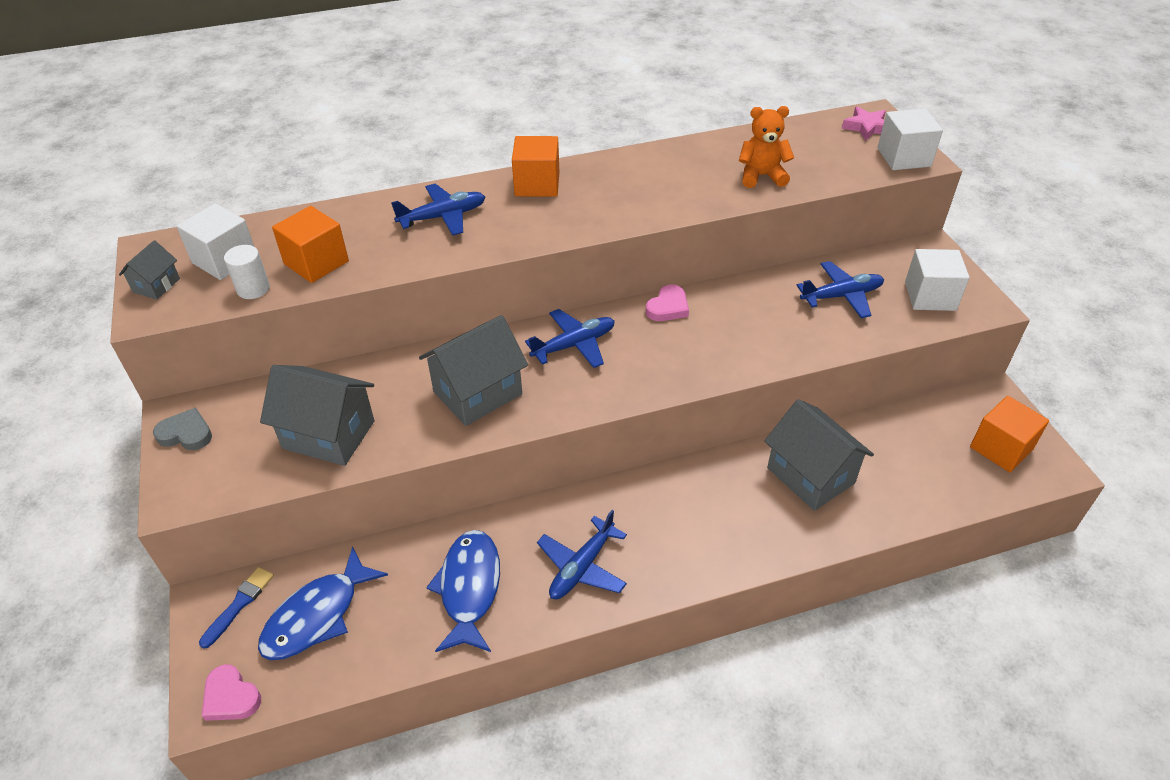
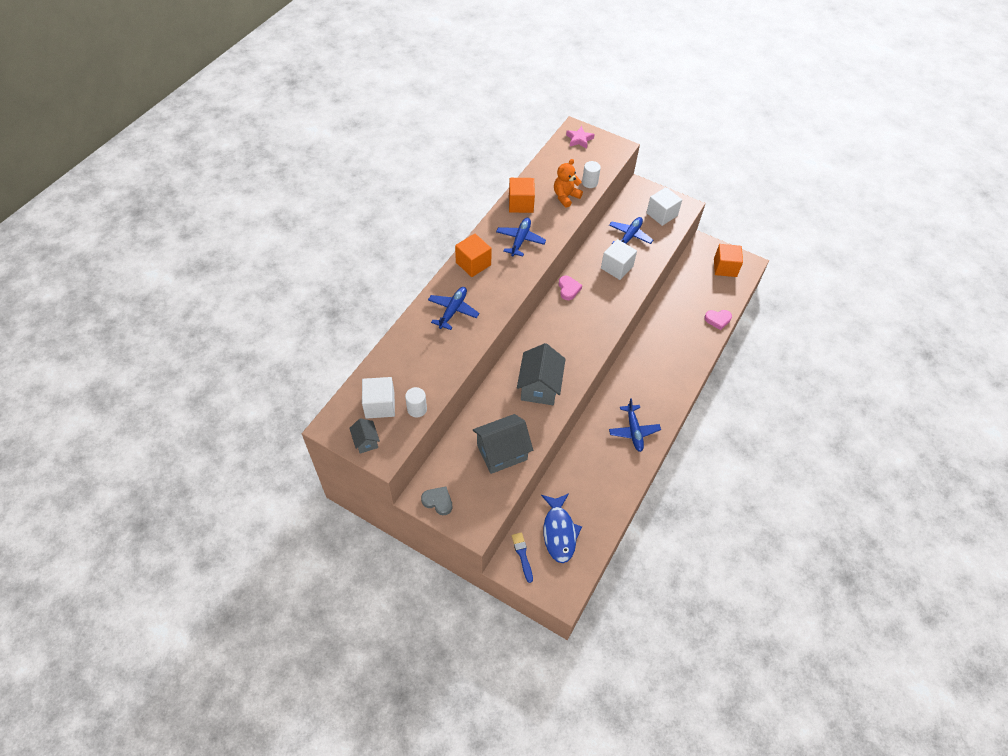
camera: 45 degrees left, 10 degrees up
(186, 433) = (438, 501): grey heart -> grey heart turned 60 degrees clockwise
(231, 697) = (566, 587): pink heart -> pink heart (718, 320)
(316, 262) = (427, 375): orange cube -> orange cube (521, 204)
(469, 588) = (603, 473): blue fish -> none
(574, 345) = (551, 335): blue plane -> blue plane (520, 240)
(810, 475) = (673, 328): grey house -> none
(820, 177) = (589, 182): none -> white cylinder
(904, 157) = (611, 150): white cube -> white cube (617, 267)

